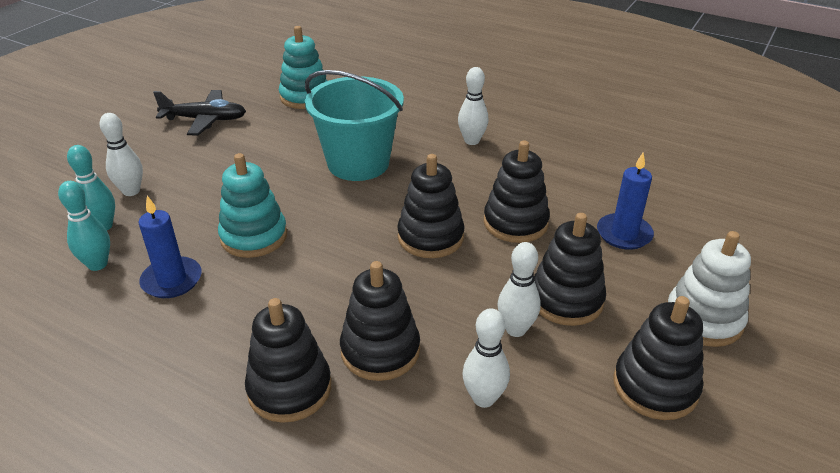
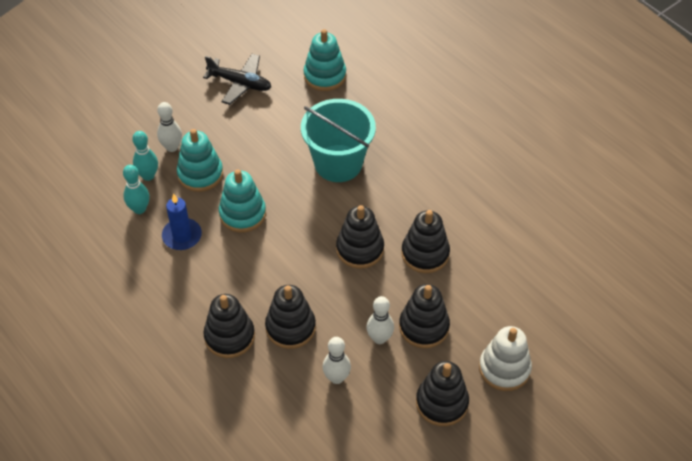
camera: 20 degrees right, 15 degrees up
(179, 209) = (200, 174): none -> turquoise stacking toy
(472, 141) = (434, 163): white bowling pin -> none
(624, 234) = (496, 286): blue candle -> none

